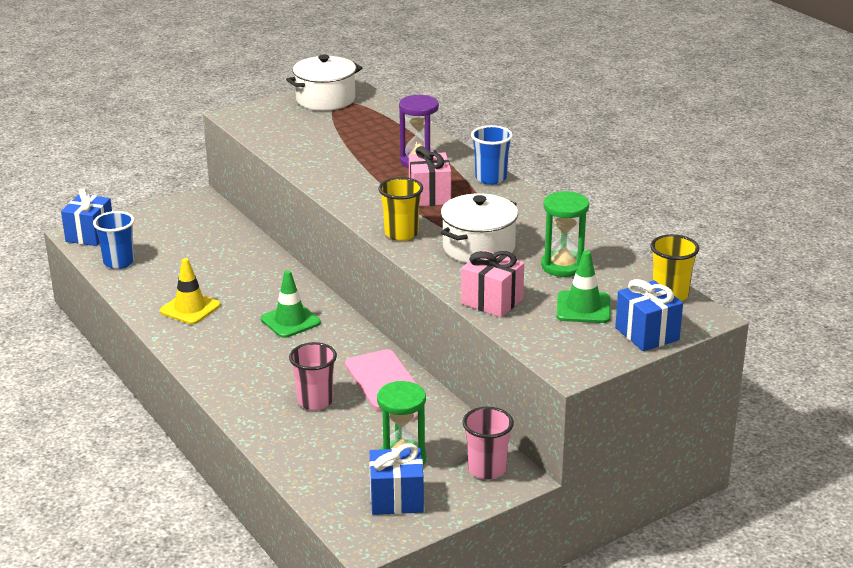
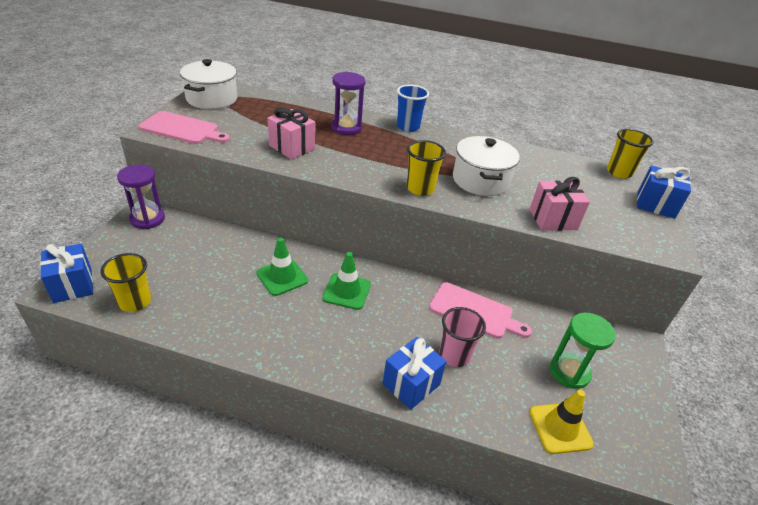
camera: 45 degrees left, 10 degrees up
(119, 262) = (135, 302): blue cup -> yellow cup
(190, 308) = (255, 318): yellow traffic cone -> yellow traffic cone (560, 428)
(197, 205) = (147, 219): none -> purple hourglass
(260, 121) = (182, 129): none -> pink cutting board
(396, 499) = (614, 411): blue gift -> blue gift (411, 384)
(429, 196) = (392, 152): pink gift -> pink gift (292, 147)
(487, 469) = (618, 347): pink cup -> none
(563, 266) = (543, 175): green hourglass -> none
(583, 308) = (600, 201): green traffic cone -> green traffic cone (282, 277)

